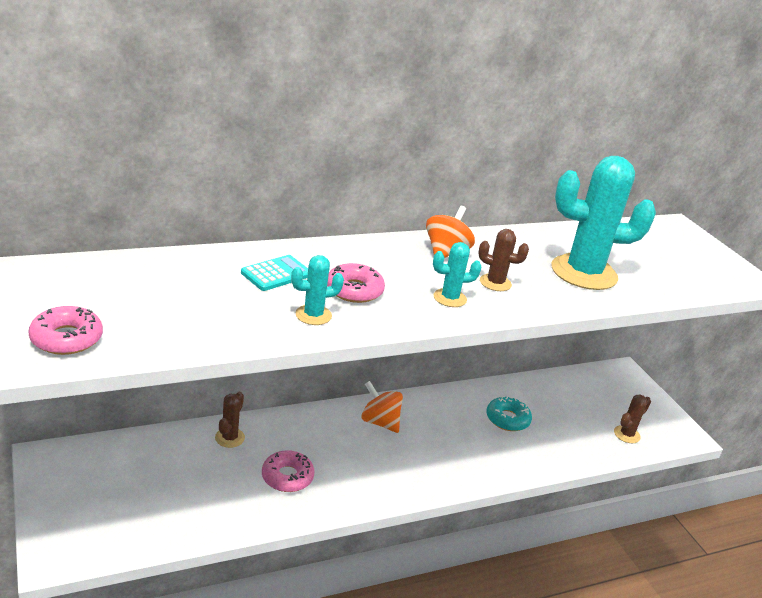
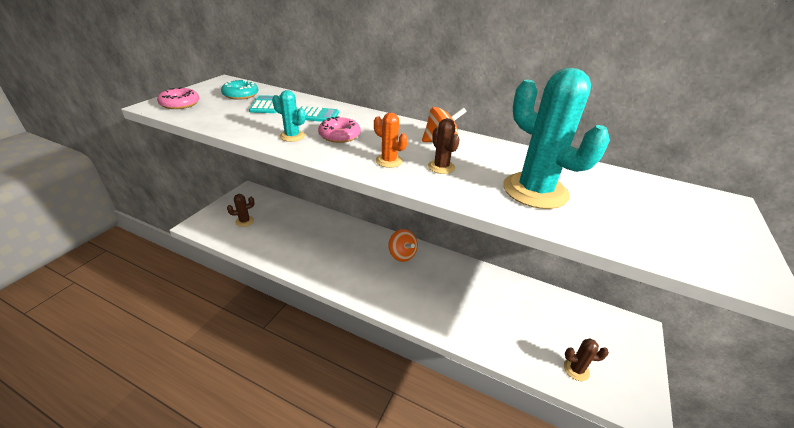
camera: 50 degrees right, 5 degrees up
(188, 285) = (267, 105): none -> turquoise calculator
(230, 438) = (321, 221): brown cactus -> brown cactus (244, 221)
(287, 477) = (318, 251): pink donut -> none
(380, 422) = (402, 255): orange spinning top -> orange spinning top turned 150 degrees clockwise
(450, 298) = (389, 161): turquoise cactus -> orange cactus
(507, 419) = (486, 300): turquoise donut -> turquoise donut (241, 95)

